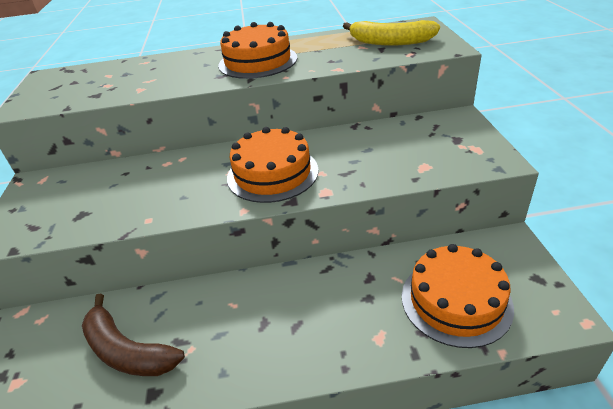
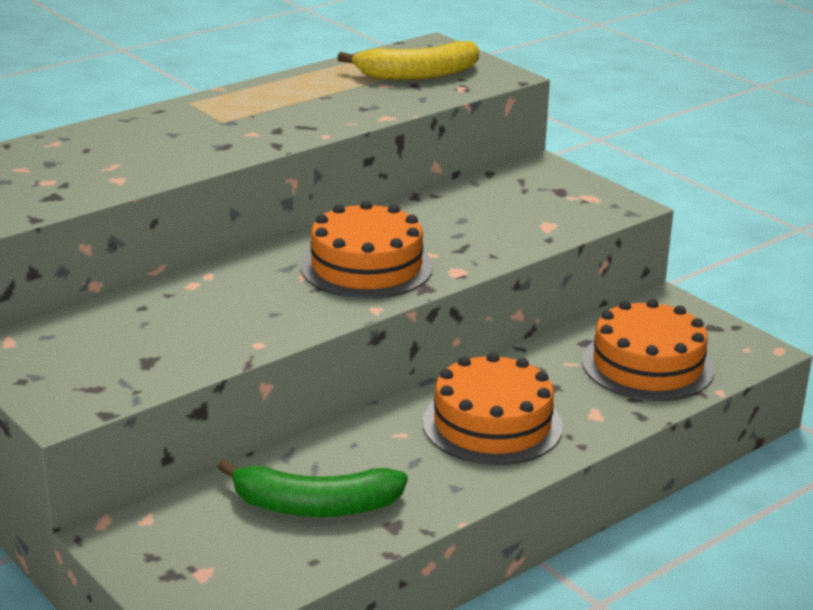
camera: 35 degrees left, 10 degrees down
(127, 350) = (314, 506): brown banana -> green banana
(257, 61) = (253, 121): orange cake -> orange cake (492, 424)

